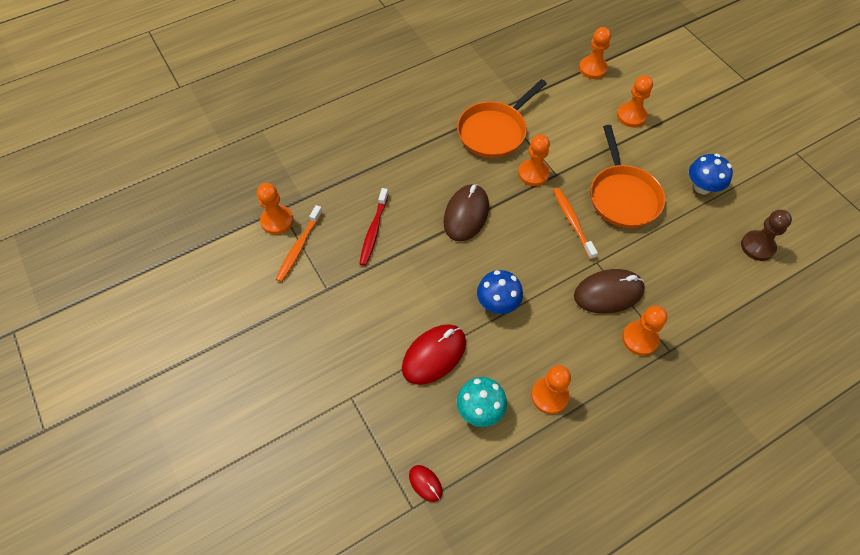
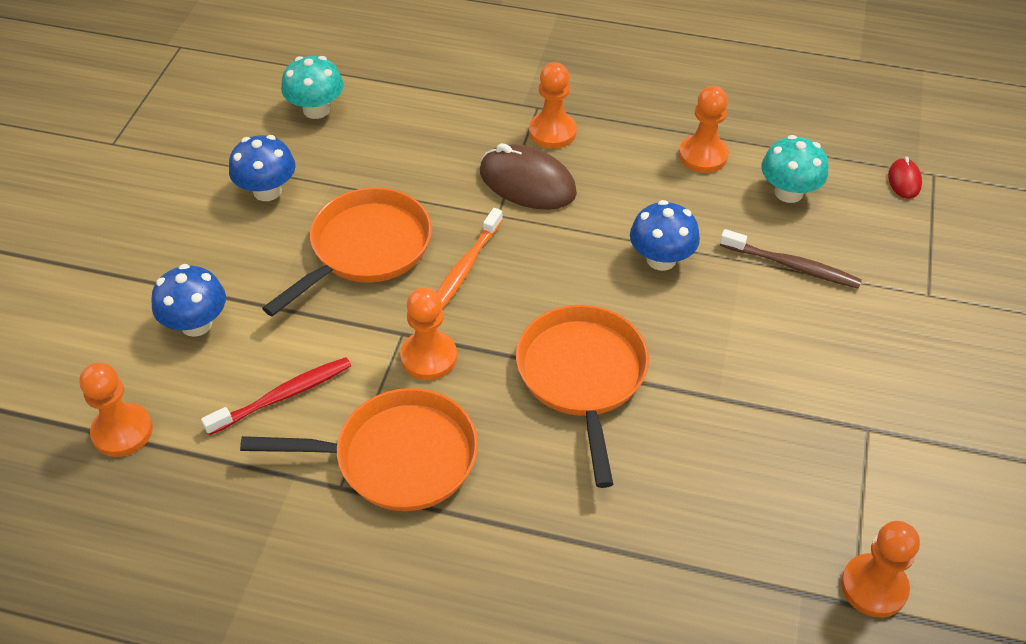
camera: 135 degrees left, 10 degrees down
(299, 247) = (866, 516): orange toothbrush -> none
(374, 230) = (732, 455): red toothbrush -> red toothbrush (282, 396)
(434, 355) = (791, 266): red mouse -> brown toothbrush
(466, 214) = (582, 377): brown mouse -> orange pan
(631, 116) = (196, 324): orange pawn -> blue mushroom
(757, 246) = (316, 110): brown pawn -> turquoise mushroom

